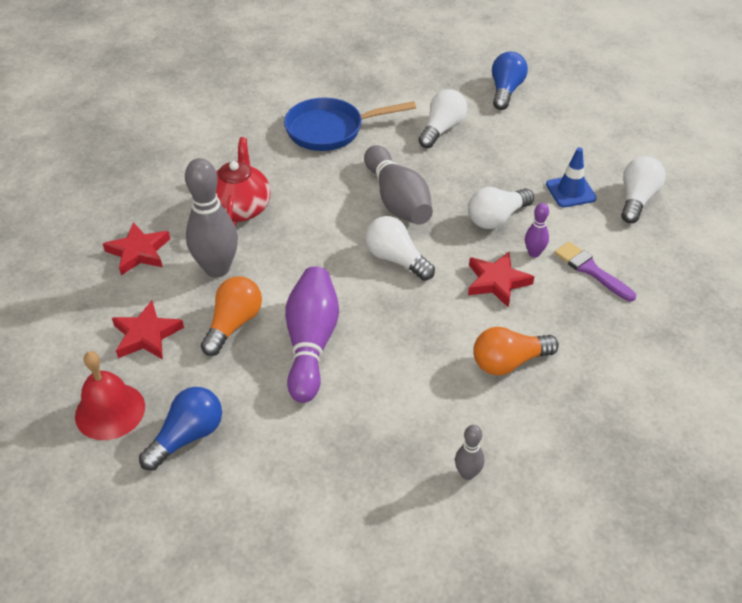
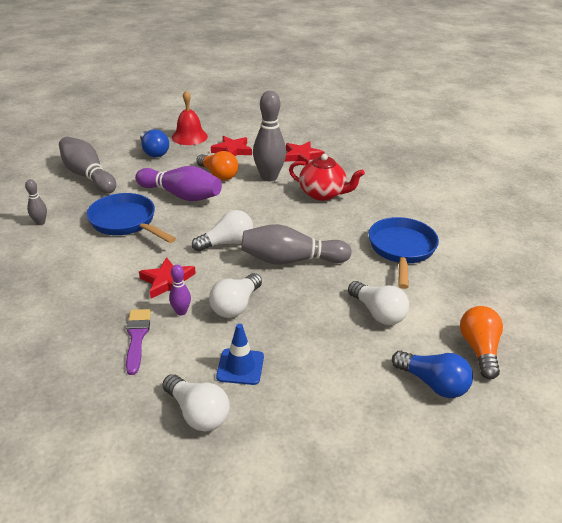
camera: 110 degrees right, 10 degrees down
(309, 489) = (88, 176): none -> grey bowling pin
(409, 373) = (126, 222): none -> blue pan
(497, 218) = (236, 305): white light bulb -> white light bulb turned 135 degrees counterclockwise
(509, 362) = (95, 262): orange light bulb -> orange light bulb (479, 349)
(591, 270) = (137, 337): purple brush -> purple brush turned 75 degrees counterclockwise

